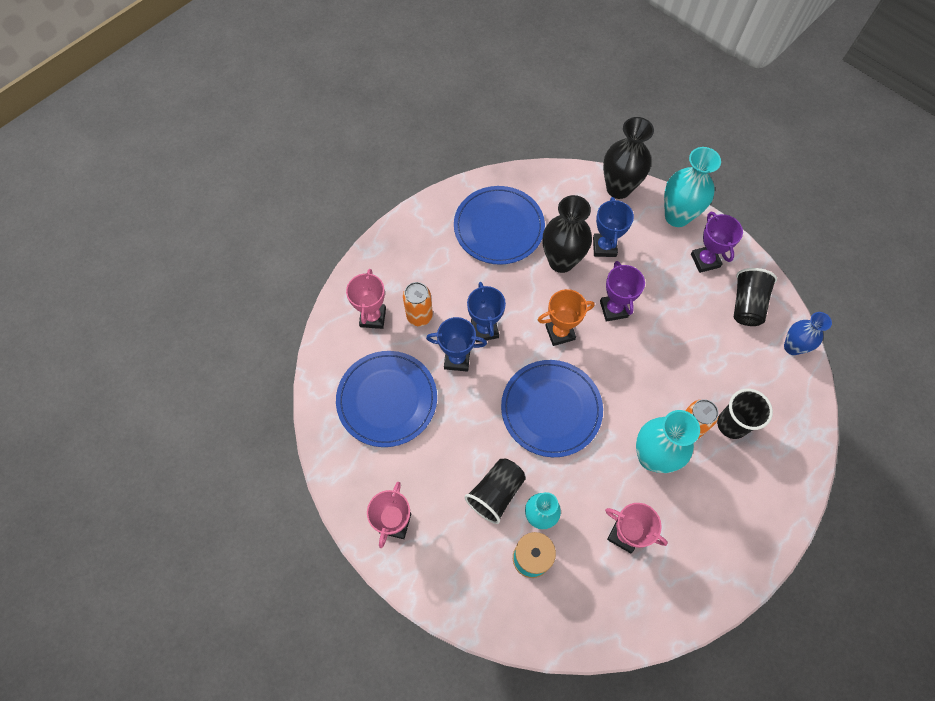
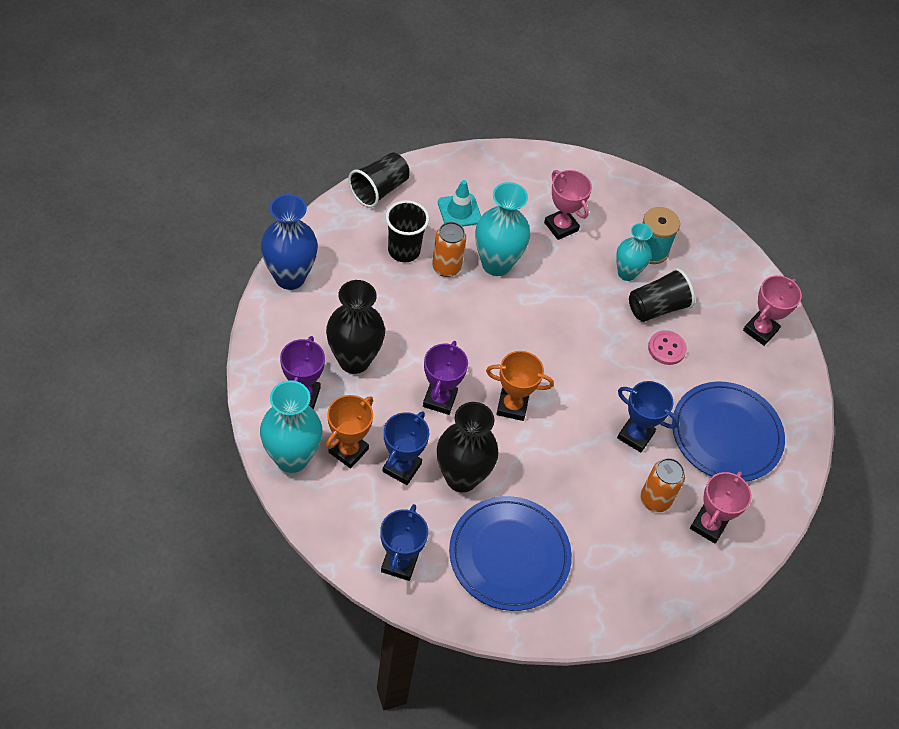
camera: 160 degrees left, 10 degrees down
(468, 454) = (666, 348): none -> pink button
(484, 329) = (590, 449): blue trophy -> blue trophy (399, 563)
(551, 409) = (565, 345): blue plate -> none
(618, 188) = (333, 527): black vase -> black vase (354, 360)
(646, 240) = (348, 450): none -> orange trophy
(719, 496) = (459, 211): none -> turquoise traffic cone
(746, 304) = (299, 334): black cup -> black cup (379, 189)
(792, 347) = (290, 277): blue vase -> blue vase, size x1.57

